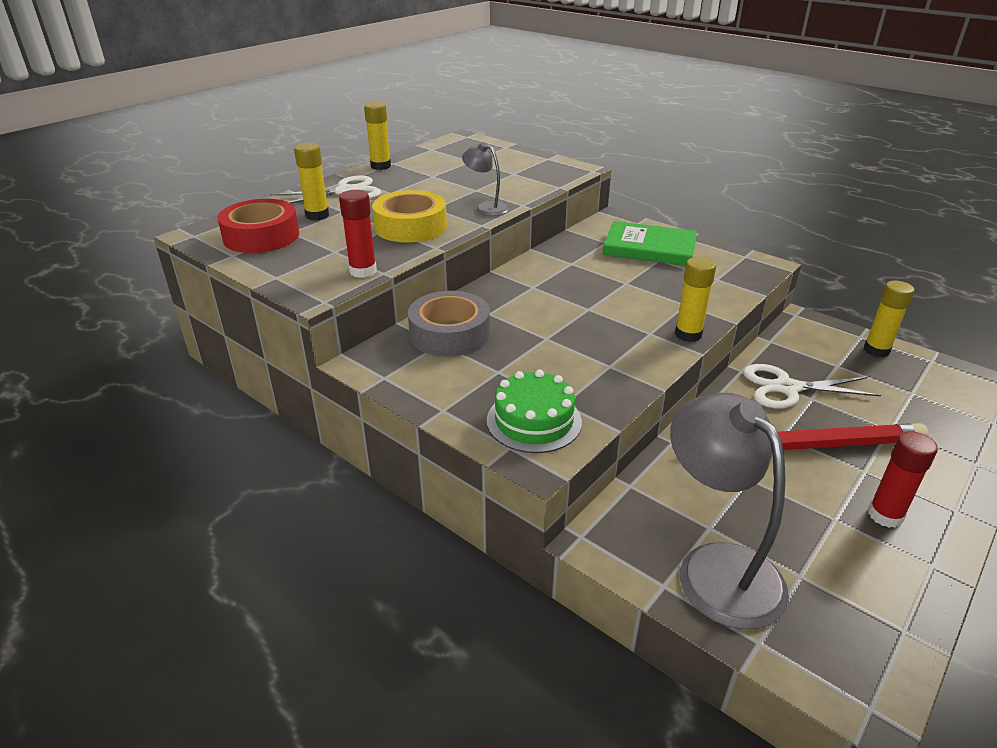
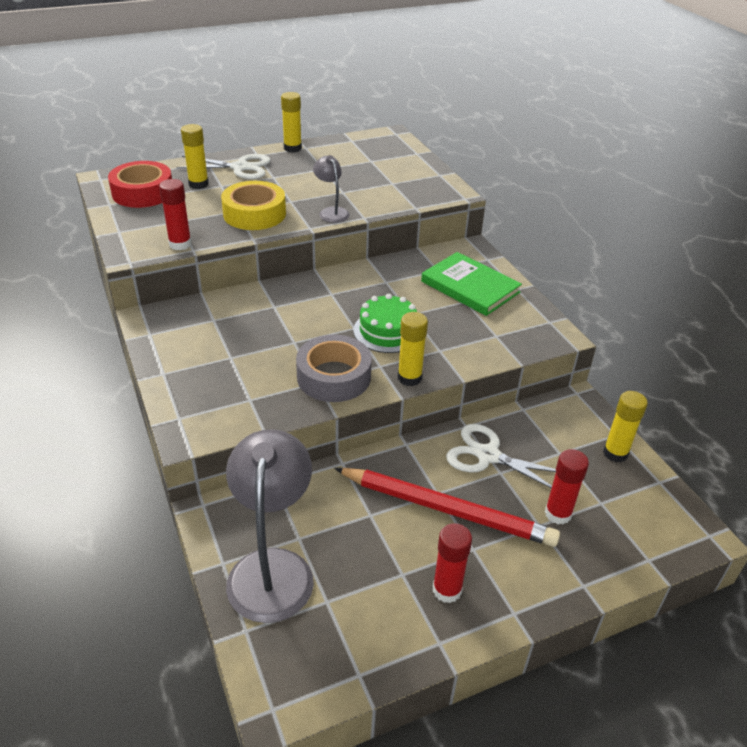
camera: 25 degrees right, 5 degrees up
(450, 334) = (228, 314): grey tape -> grey tape (334, 377)
(534, 421) = (215, 405): green cake -> green cake (387, 331)
(892, 414) = (558, 514): none -> red glue stick

